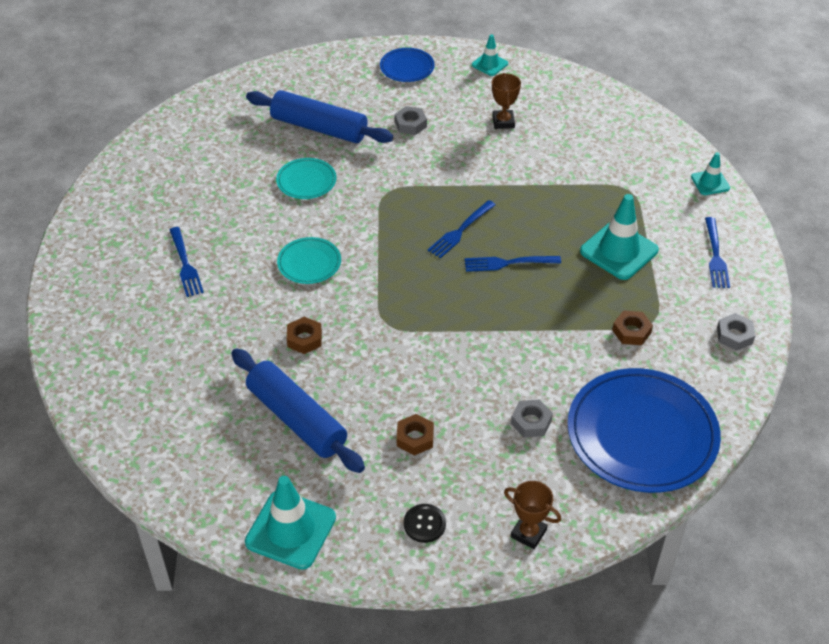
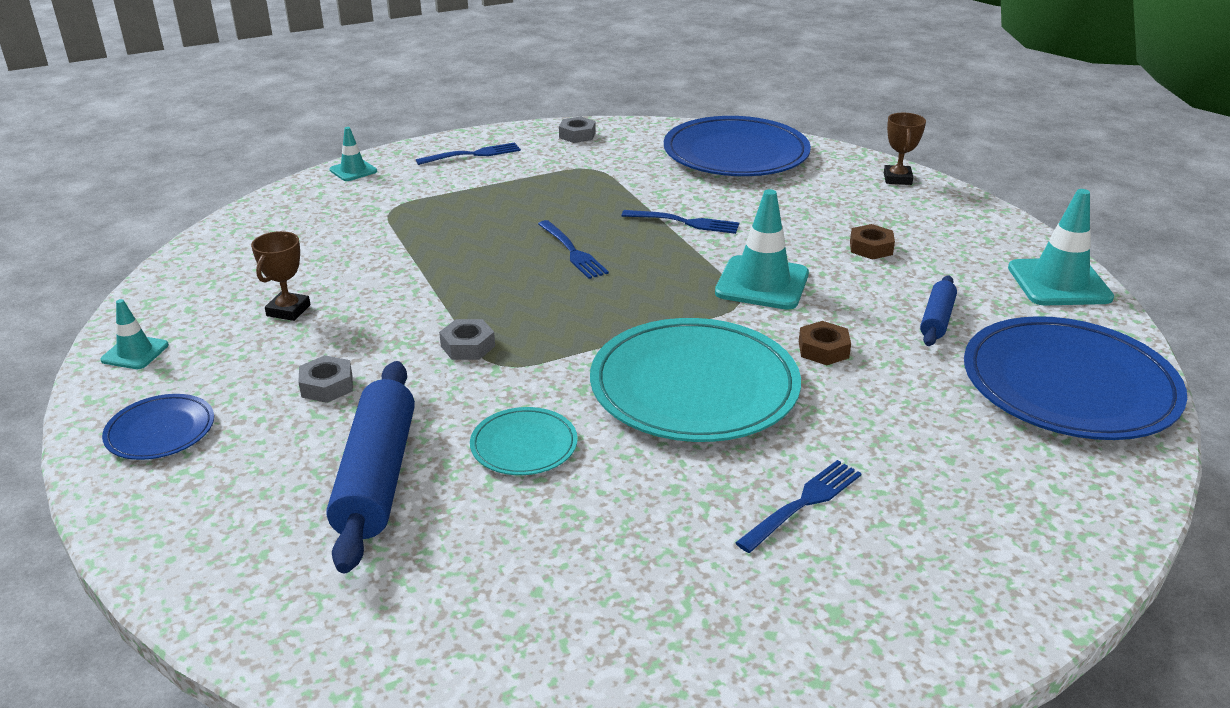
camera: 115 degrees left, 15 degrees down
(182, 442) = (1069, 385): none -> blue plate
(296, 419) = (937, 319): blue rolling pin -> blue rolling pin, size x0.53
(309, 263) = (694, 387): turquoise plate -> turquoise plate, size x2.10
(424, 524) = (954, 222): black button -> none
(460, 231) = (540, 292): blue fork -> blue fork (684, 222)
(503, 122) = (288, 310): brown trophy -> brown trophy turned 45 degrees counterclockwise
(531, 422) = (780, 199): grey nut -> grey nut (467, 346)
(619, 251) = (502, 198): turquoise traffic cone -> turquoise traffic cone (762, 283)
(631, 331) = (615, 175): brown nut -> none

